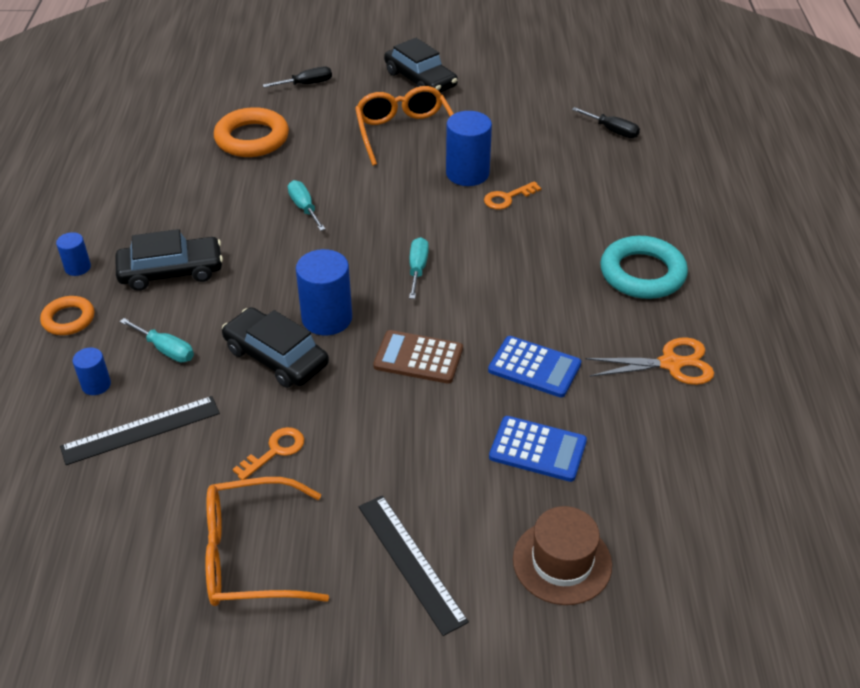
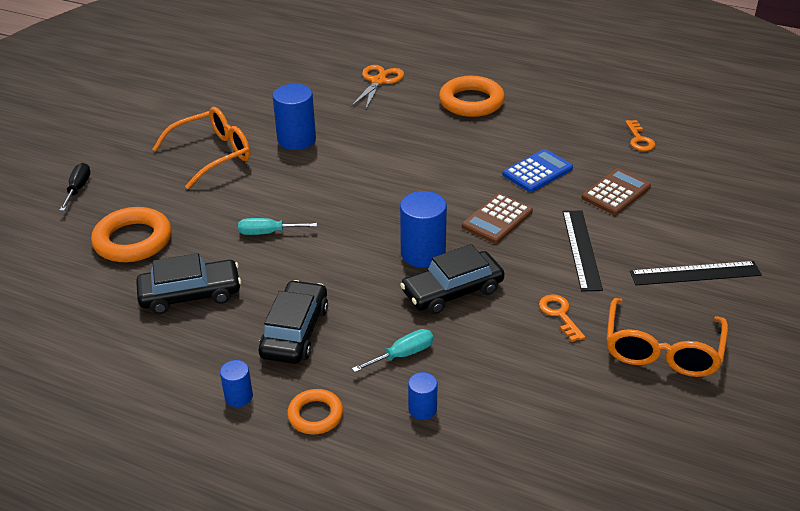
camera: 65 degrees left, 5 degrees down
(141, 430) = (497, 388): black ruler -> black ruler (581, 249)
(405, 133) = (212, 155): orange glasses -> orange glasses turned 135 degrees clockwise
(417, 269) = (395, 194): turquoise screwdriver -> none
(420, 79) = (142, 127): black car -> black car (190, 294)
(507, 198) = (343, 130): orange key -> orange key (639, 139)
(538, 449) = (616, 192): blue calculator -> brown calculator
(562, 562) = (716, 211): brown hat -> none
(612, 131) = (303, 64): black screwdriver -> none
(642, 273) = (471, 102): turquoise ring -> orange ring
(670, 364) = (565, 119): orange scissors -> orange scissors (378, 81)

